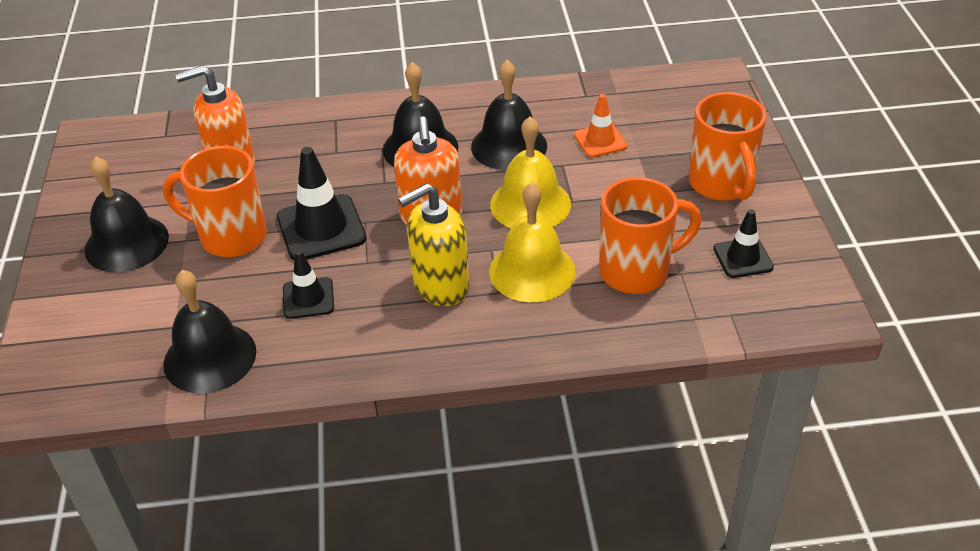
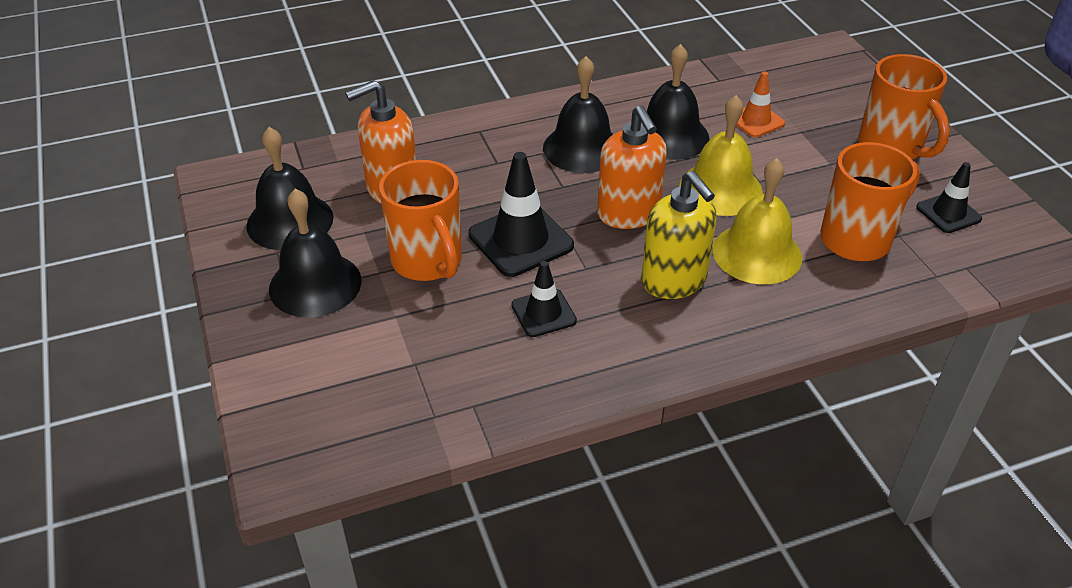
camera: 15 degrees left, 0 degrees up
(210, 357) = (468, 390): black bell -> black bell (290, 221)
(231, 237) = (428, 262): orange mug -> orange mug turned 120 degrees counterclockwise
(440, 286) = (674, 281): yellow soap dispenser -> yellow soap dispenser turned 75 degrees counterclockwise

